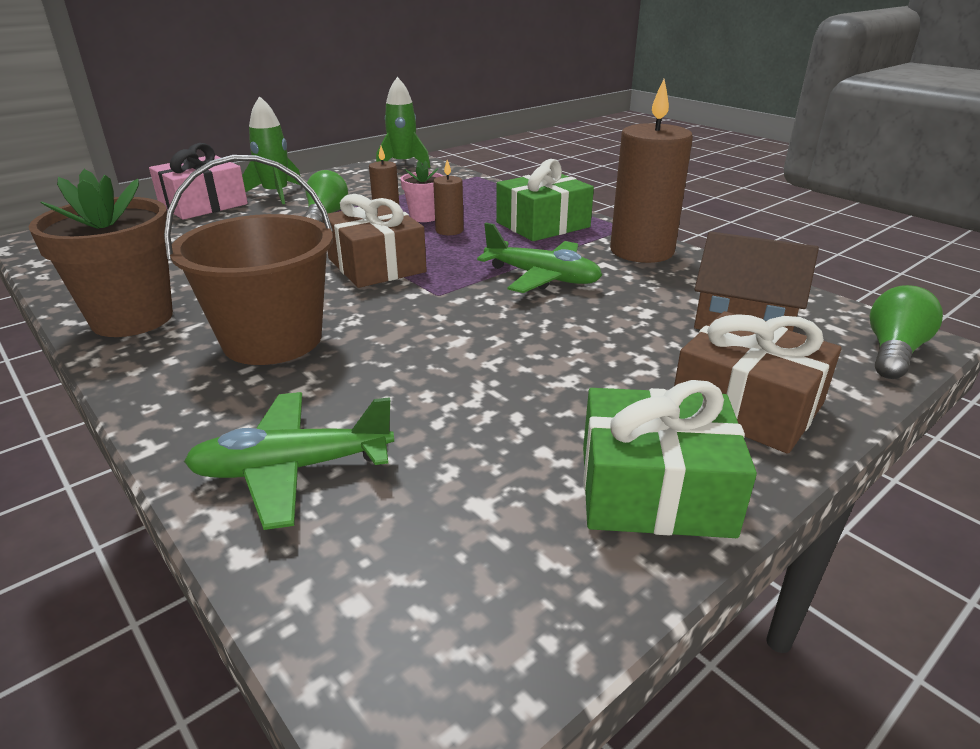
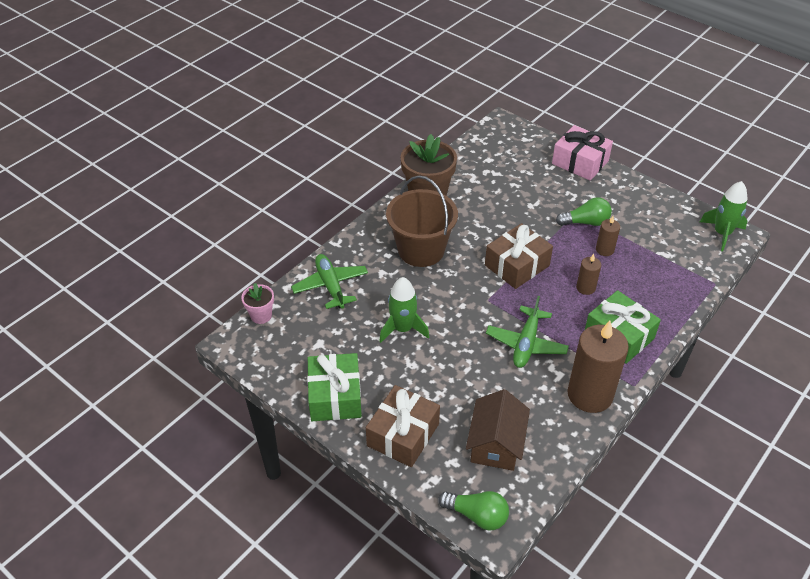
camera: 80 degrees right, 15 degrees up
(276, 194) = (616, 187): green rocket -> green rocket (403, 329)
(424, 217) = (605, 270): pink flower pot -> pink flower pot (261, 315)

